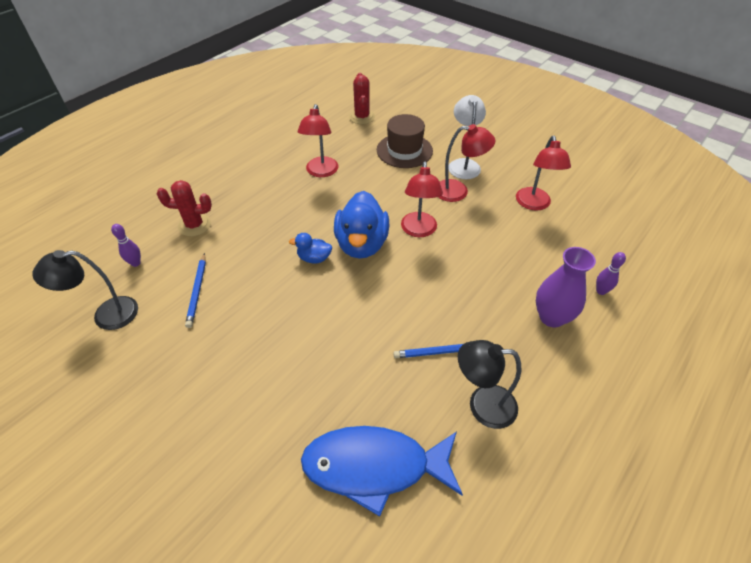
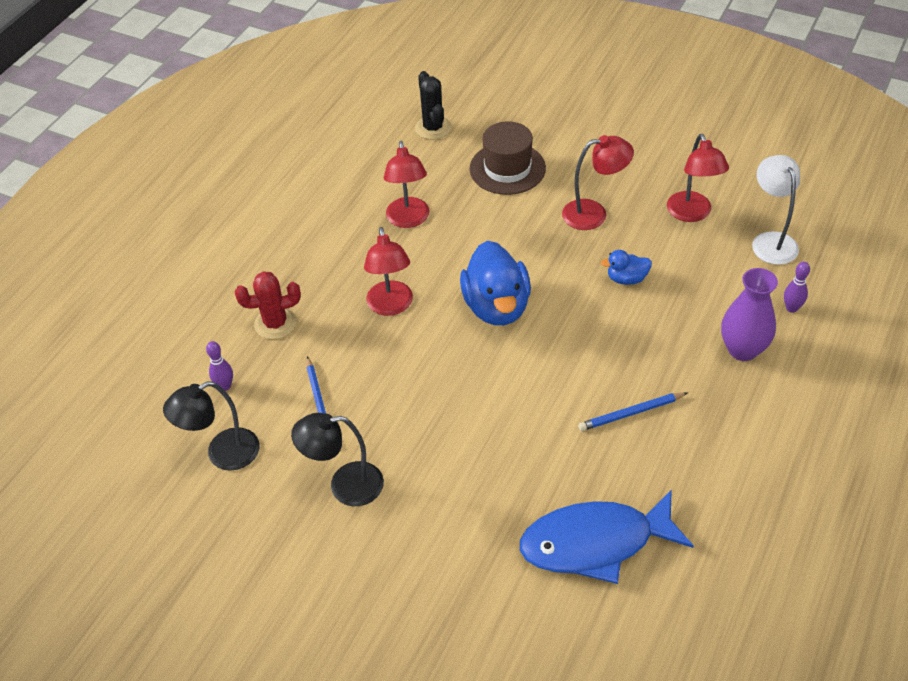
camera: 10 degrees left, 0 degrees up
(314, 258) = (445, 336): blue duck -> blue duck (626, 279)
(362, 117) = (433, 128): red cactus -> black cactus
(419, 230) = (561, 276): red lamp -> red lamp (391, 306)
(463, 164) = (589, 174): white lamp -> white lamp (771, 241)
(482, 405) = (690, 459): black lamp -> black lamp (345, 485)

